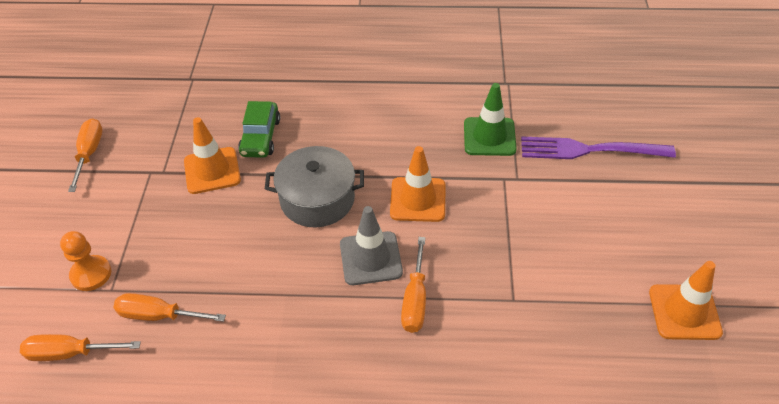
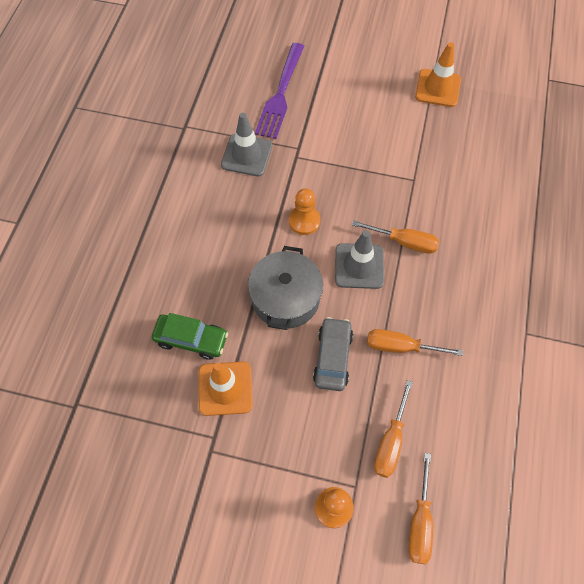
camera: 80 degrees left, 15 degrees up
(89, 154) = (164, 520): orange screwdriver -> orange screwdriver (401, 347)
(252, 250) = (332, 357): none -> grey car
(418, 199) = (304, 221): orange traffic cone -> orange pawn
(489, 137) = (246, 155): green traffic cone -> grey traffic cone

